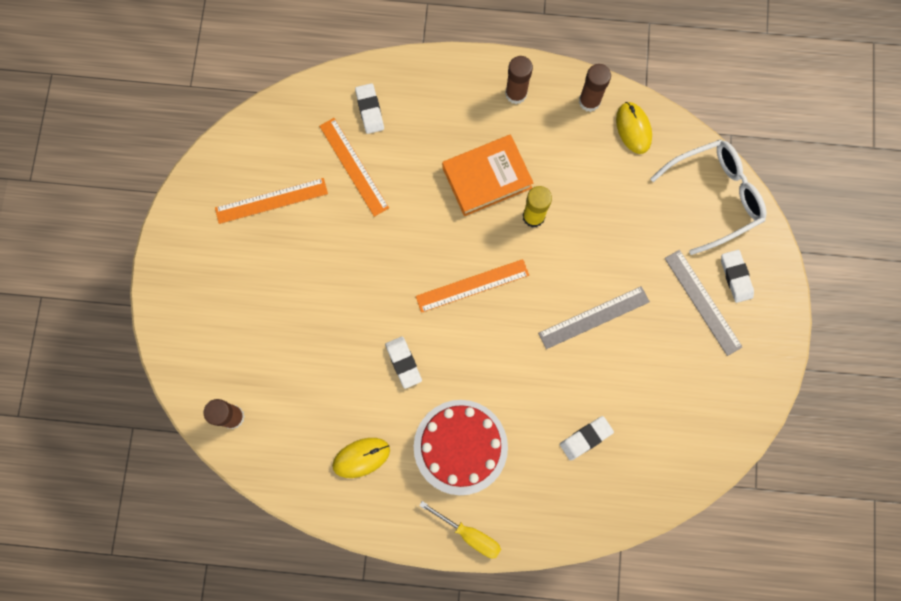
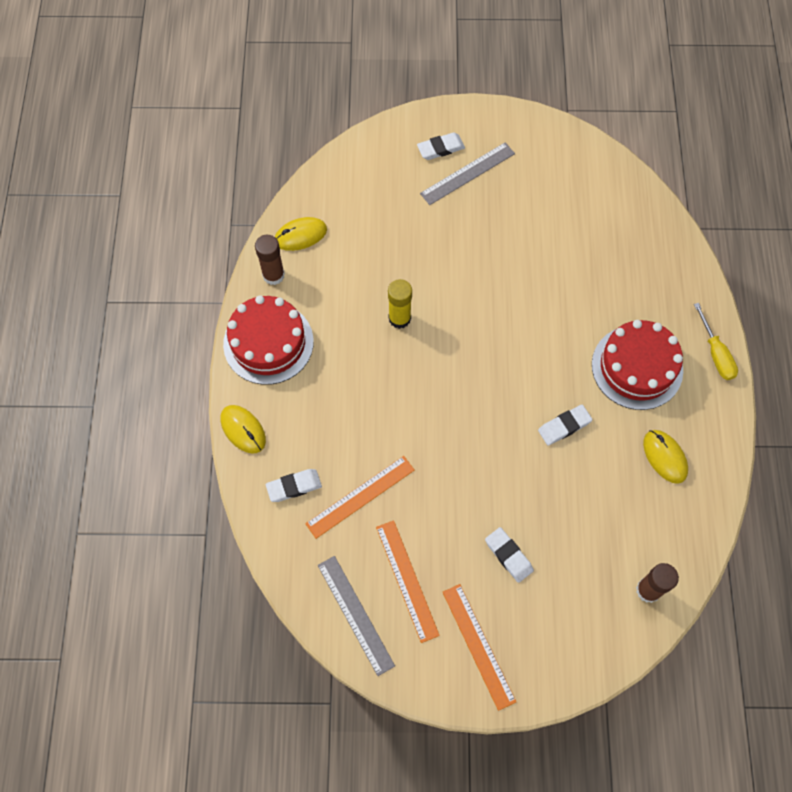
camera: 95 degrees left, 10 degrees down
(429, 69) = (243, 430): none -> yellow mouse
(469, 534) = (715, 353): yellow screwdriver -> yellow screwdriver turned 135 degrees clockwise
(472, 285) = (477, 369): orange ruler -> orange ruler (478, 646)
(487, 178) = (362, 364): orange book -> none
(516, 94) = (268, 343): brown glue stick -> red cake
(585, 438) = (609, 262): white eraser -> white eraser (508, 555)
(594, 317) = (494, 260): grey ruler -> grey ruler (355, 614)
(715, 196) = (364, 166): white glasses -> none

